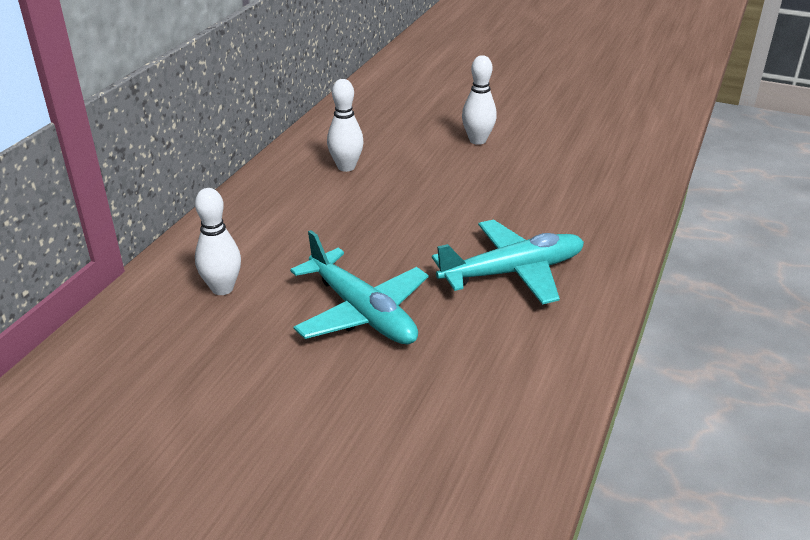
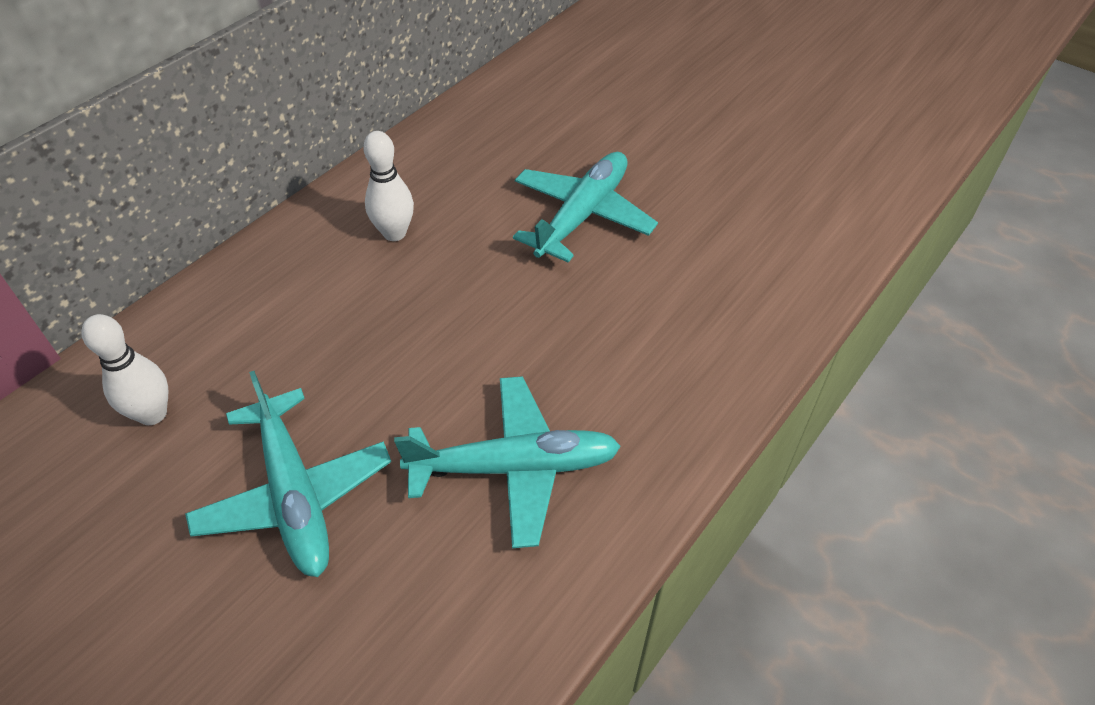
camera: 15 degrees right, 15 degrees up
(477, 140) = (582, 216): white bowling pin -> turquoise plane

